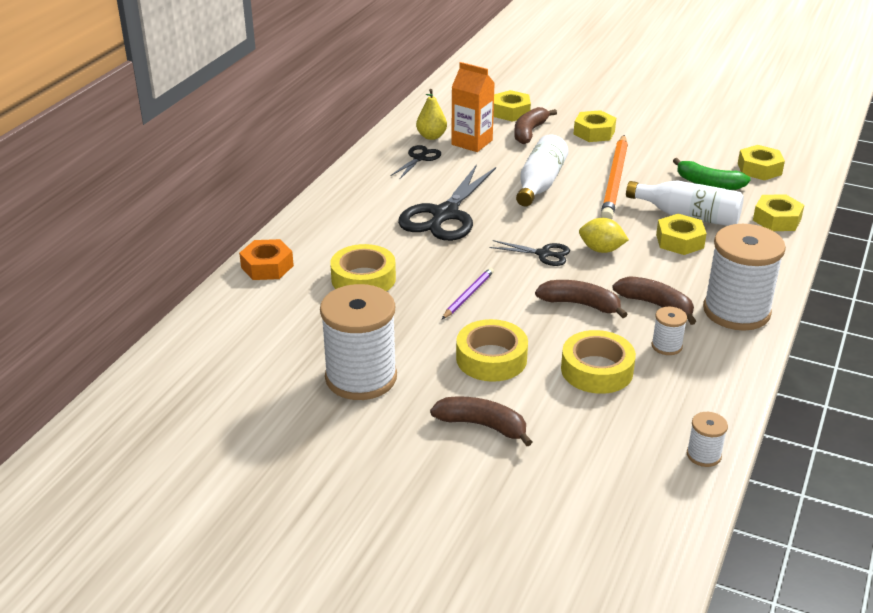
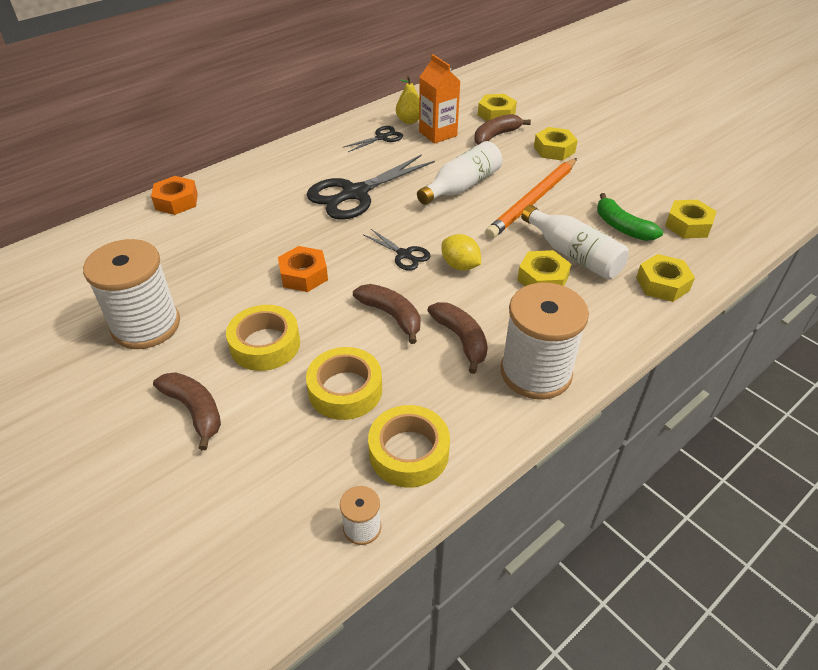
camera: 25 degrees right, 10 degrees up
(363, 279) = (236, 234): yellow tape -> yellow tape (409, 452)
(468, 295) = (304, 275): purple pencil -> orange nut
(666, 346) = (433, 387): white spool -> none

